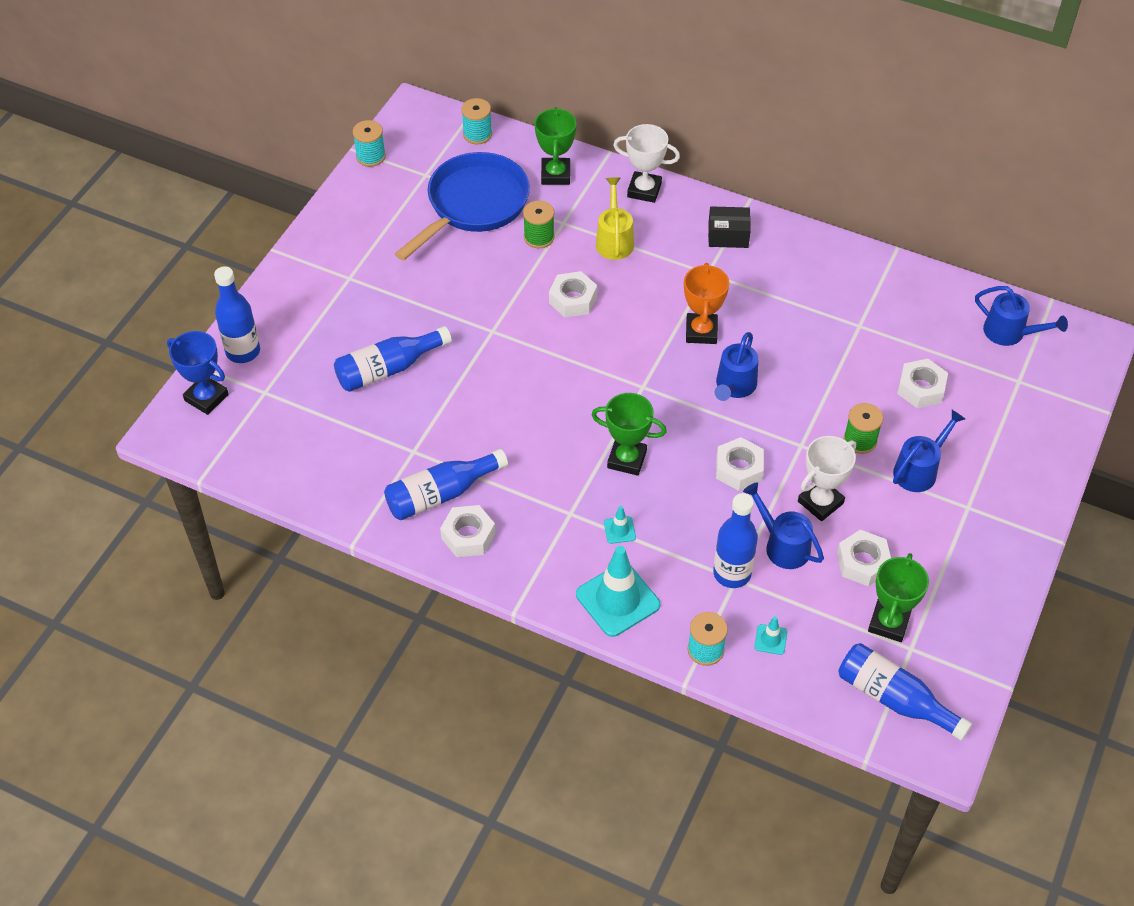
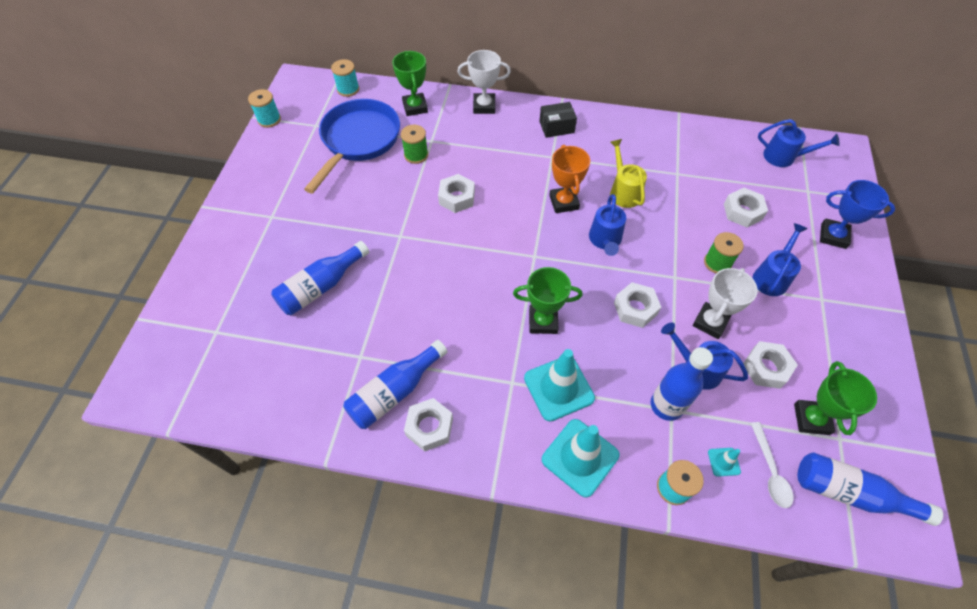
camera: 15 degrees left, 5 degrees up
(206, 398) = (163, 349): blue trophy -> blue trophy (833, 236)
(243, 351) = (190, 299): blue bottle -> none
(614, 240) = (474, 146): yellow watering can -> yellow watering can (623, 191)
(619, 530) = (559, 388): turquoise traffic cone -> turquoise traffic cone, size x2.21
(817, 659) = (770, 471): none -> white spoon

